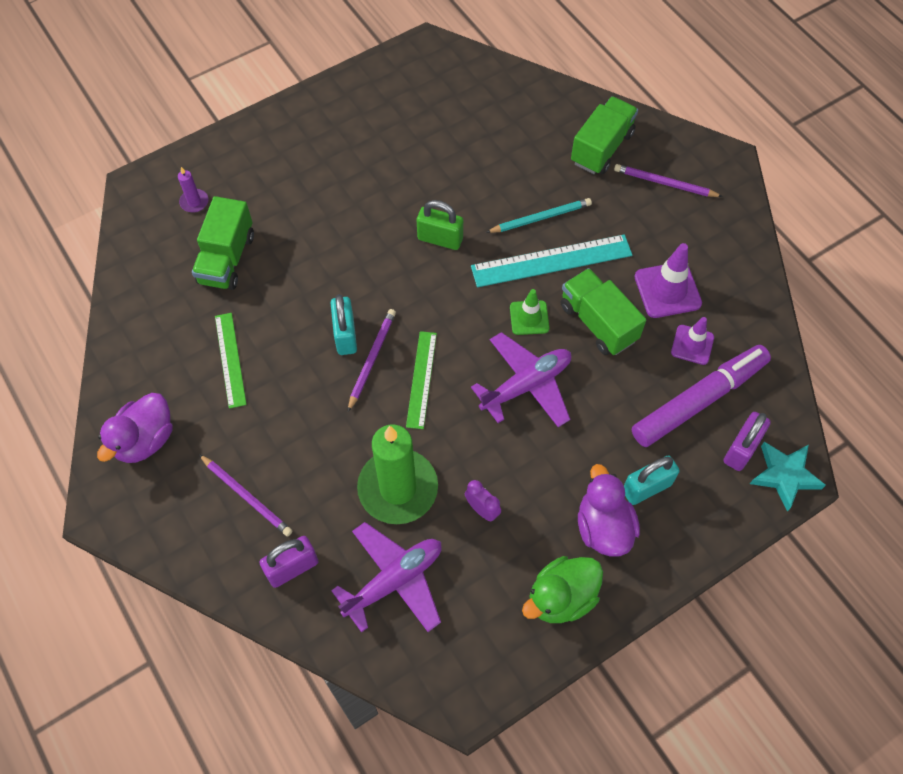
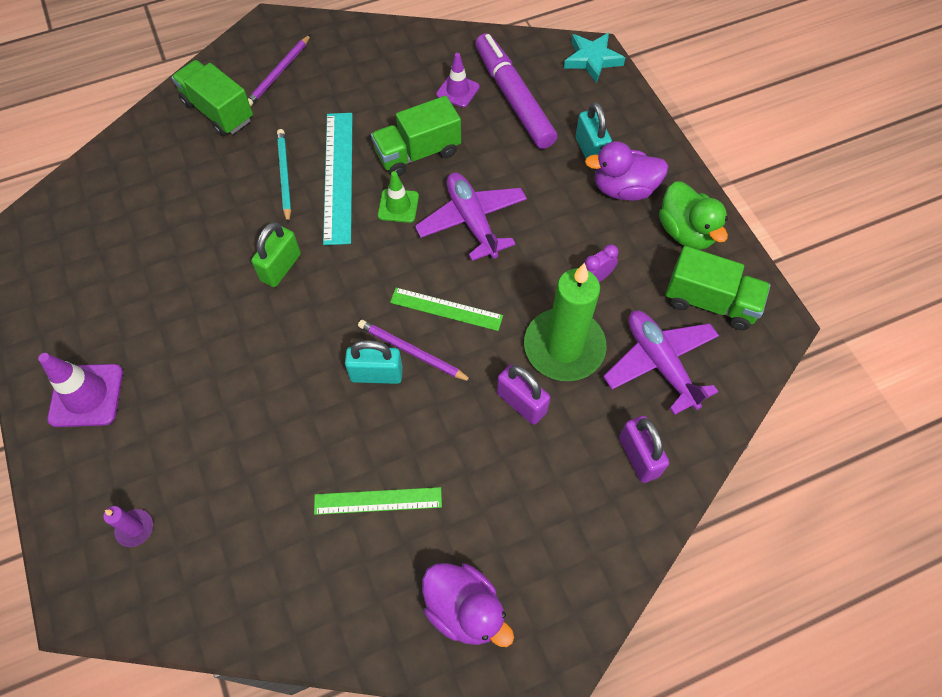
camera: 80 degrees left, 0 degrees up
(227, 259) = (236, 494): green truck -> green truck (710, 302)
(246, 496) = (553, 496): purple pencil -> none
(667, 290) = (397, 96): purple traffic cone -> purple traffic cone (86, 395)
(741, 449) = (564, 81): purple padlock -> purple padlock (521, 403)

